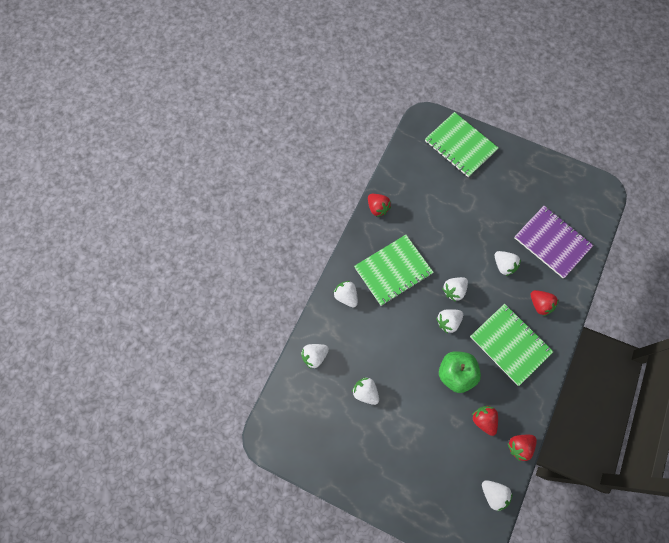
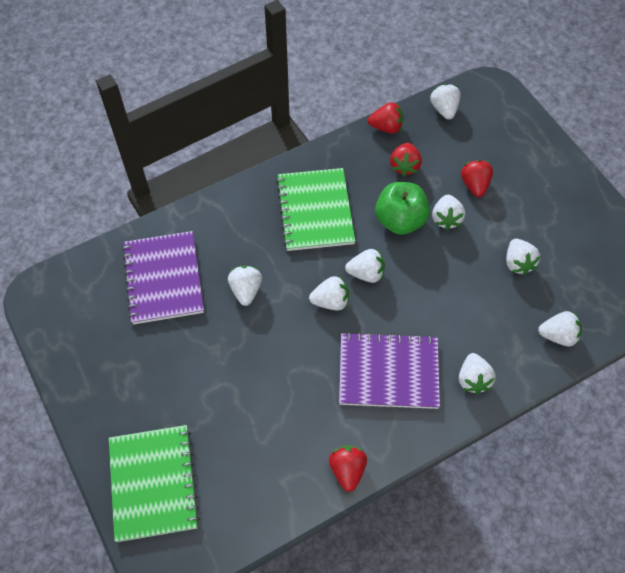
camera: 145 degrees left, 10 degrees down
(393, 270) = (388, 372): green notebook -> purple notebook
(429, 395) = (446, 219): none -> white strawberry
(540, 304) = (245, 226): red strawberry -> red strawberry (474, 185)

